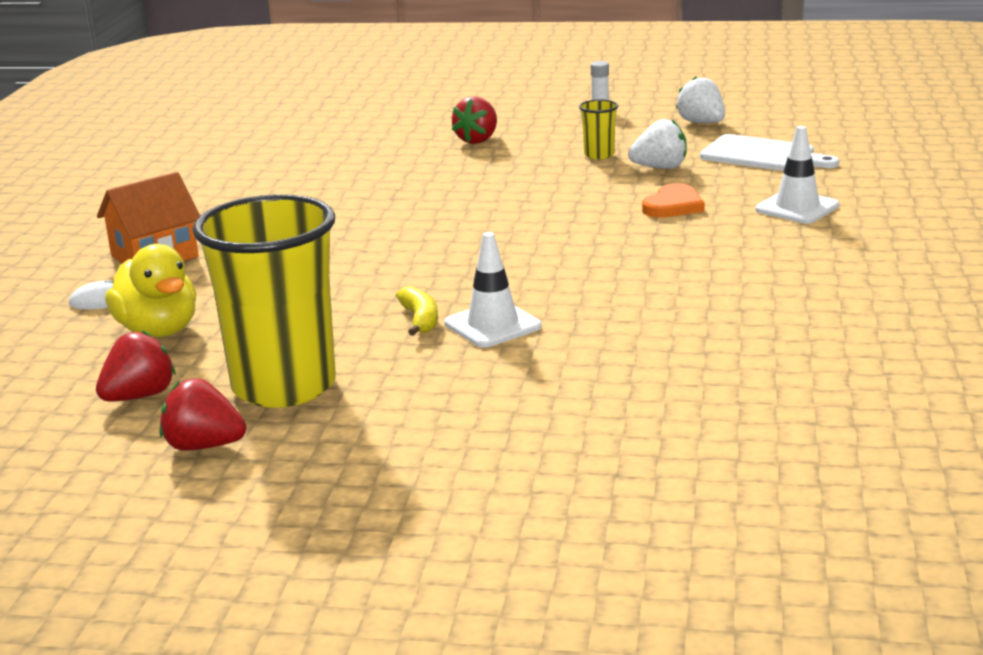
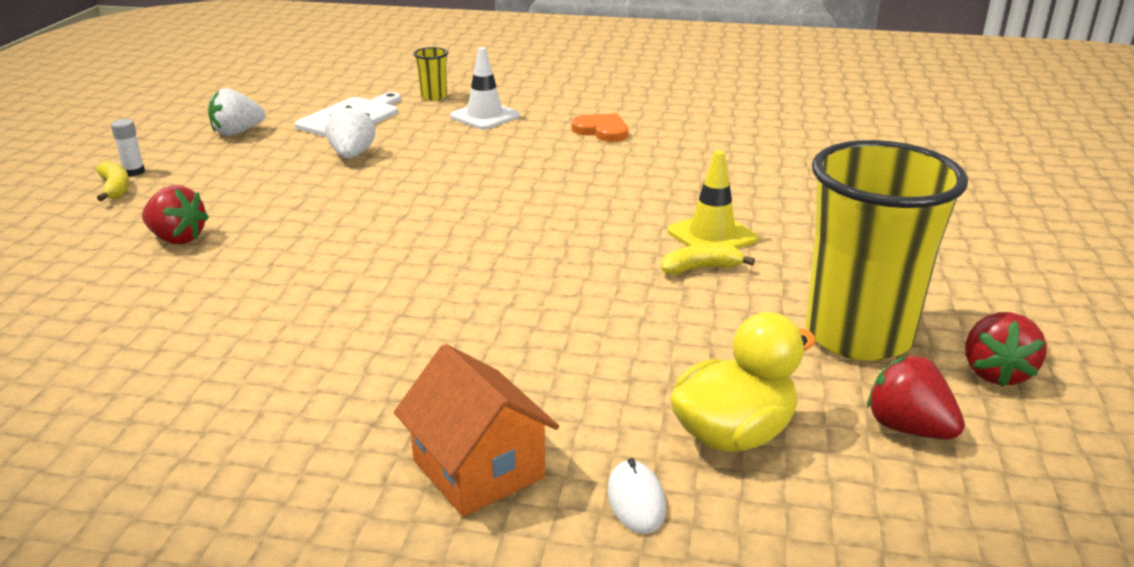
camera: 90 degrees left, 5 degrees up
(492, 325) = (712, 235): white traffic cone -> yellow traffic cone
(566, 109) = (115, 188): none -> yellow banana
(599, 155) = (292, 178): yellow cup -> yellow cup (434, 96)
(673, 206) = (456, 156): orange heart -> orange heart (602, 131)

